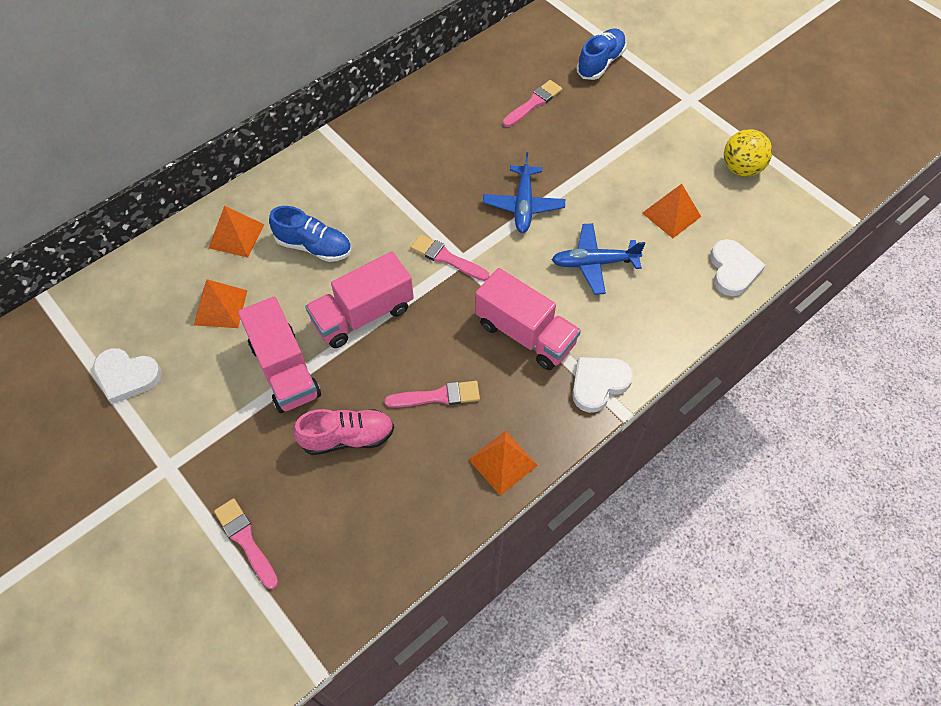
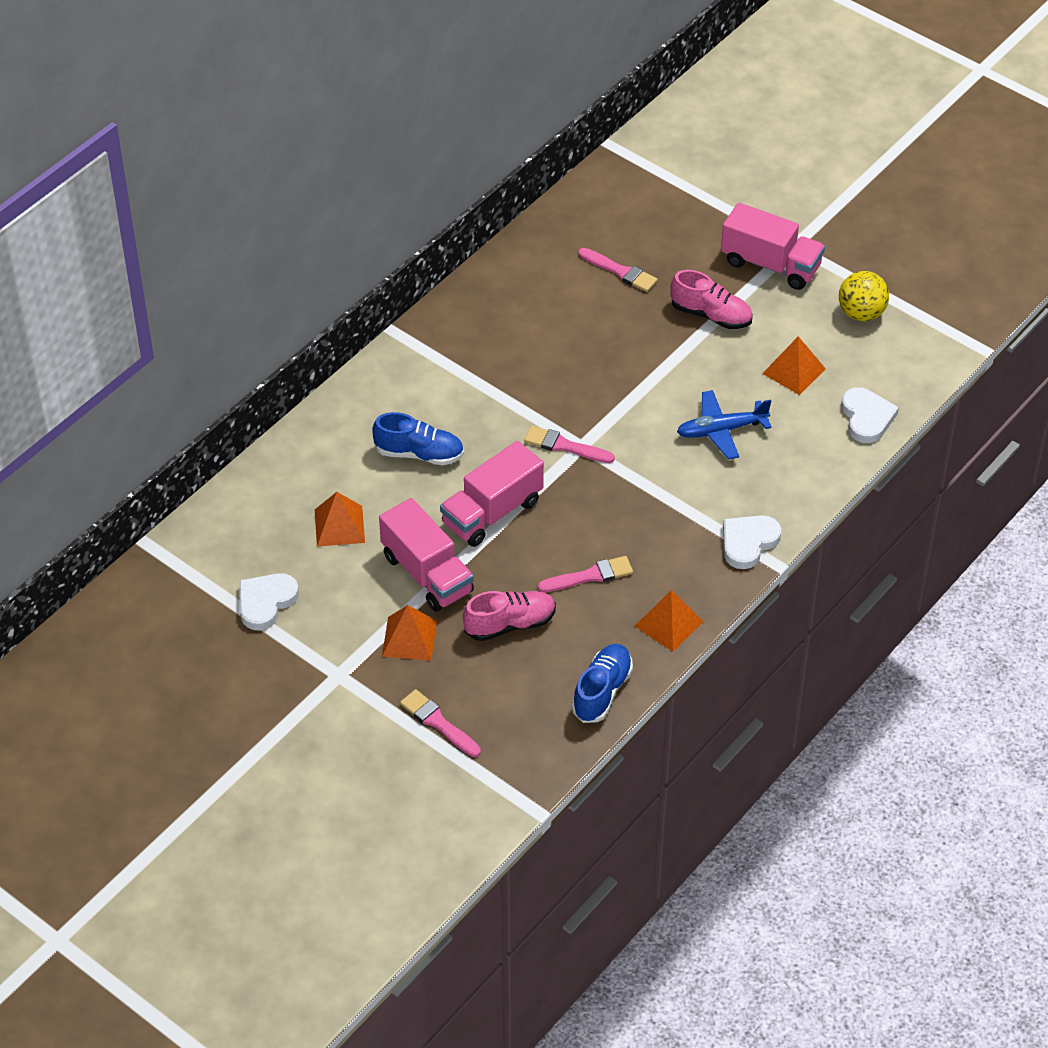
camera: 10 degrees left, 10 degrees down
(127, 376) = (265, 602): white heart -> white heart turned 120 degrees clockwise
(236, 236) = (331, 454): orange pyramid -> orange pyramid (409, 638)
(523, 205) = (634, 382): blue plane -> none
(525, 334) = (664, 507): pink truck -> pink truck (770, 264)
(533, 103) = (620, 271): pink brush -> pink brush turned 90 degrees clockwise
(600, 63) = (686, 216): blue shoe -> blue shoe (602, 691)
(605, 152) = (711, 315): none -> pink shoe

